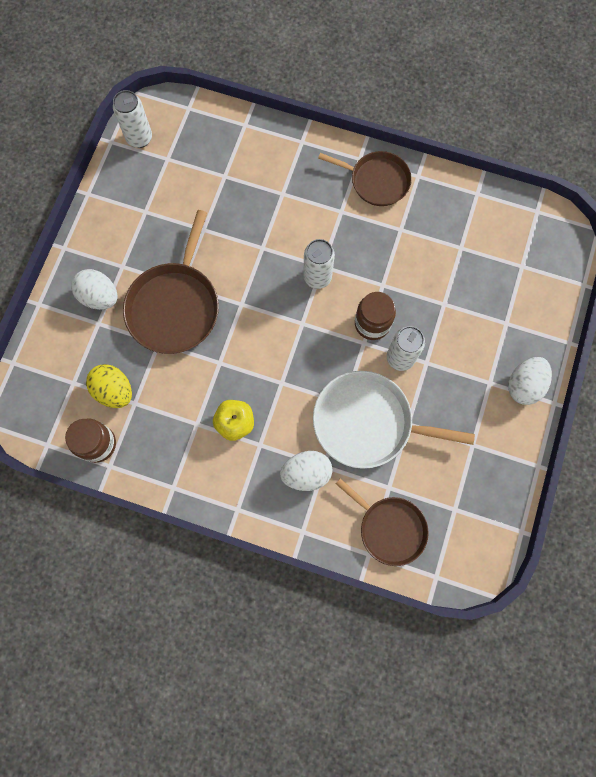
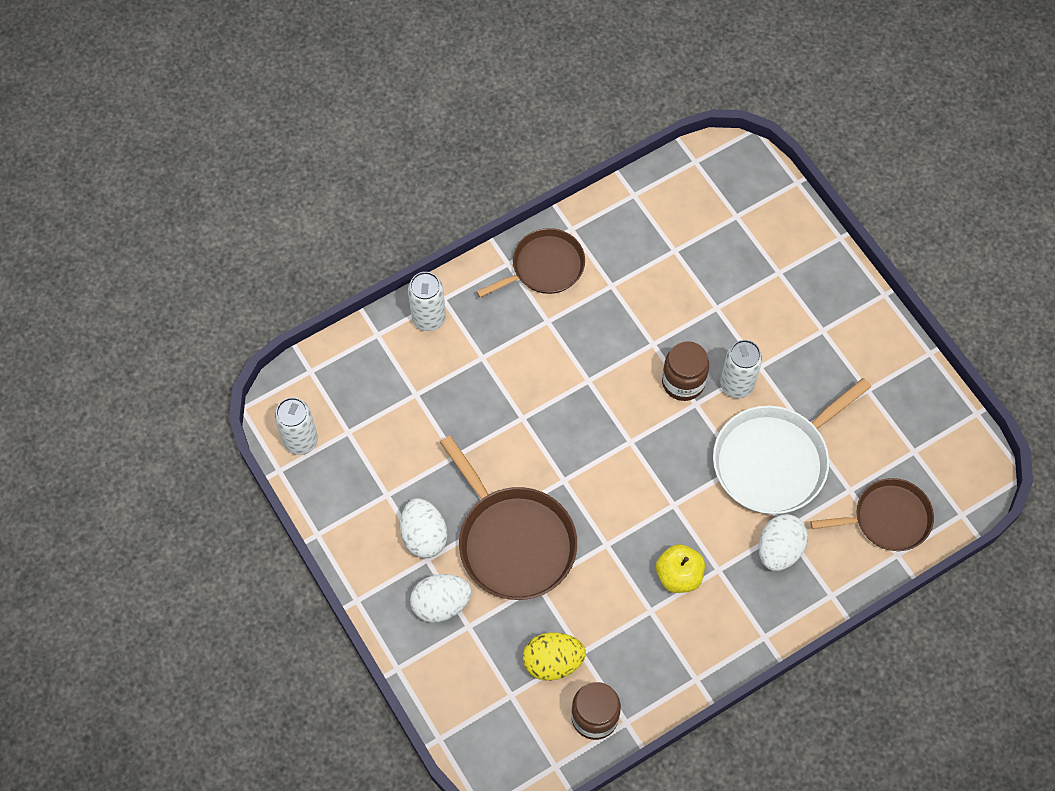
camera: 50 degrees left, 10 degrees down
(317, 277) = (596, 393): white can -> white can (429, 318)
(524, 385) = (848, 305): white egg -> white egg (424, 536)

